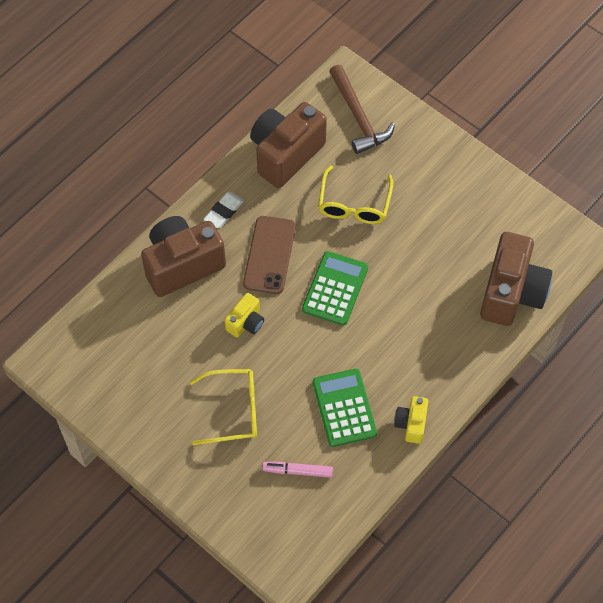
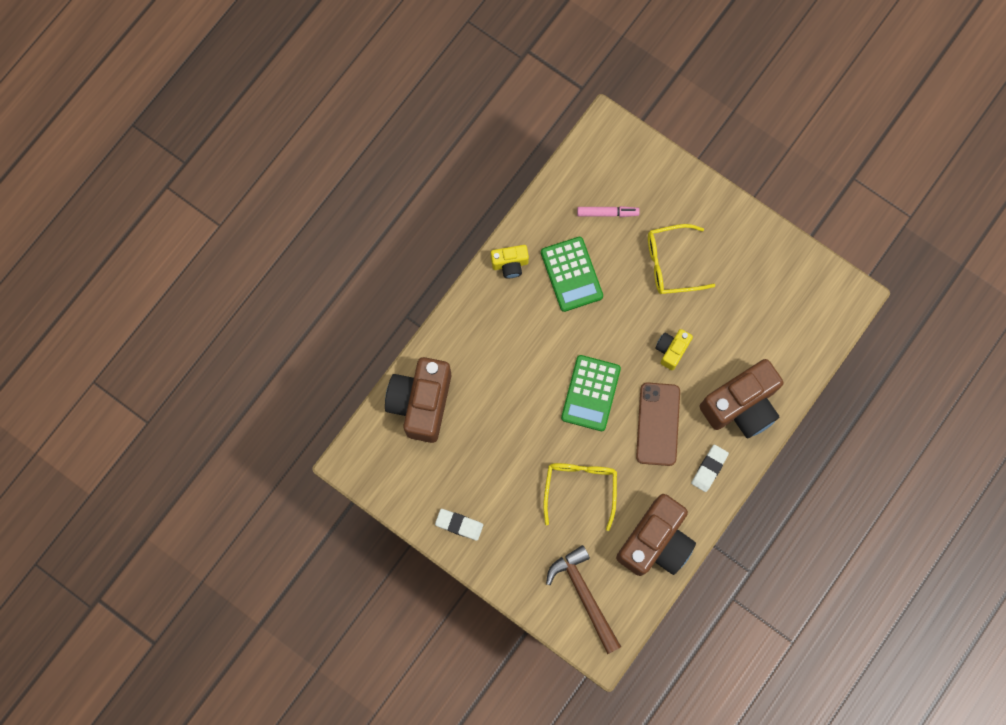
camera: 175 degrees right, 15 degrees up
(411, 424) = (510, 264): yellow camera -> yellow camera turned 75 degrees clockwise
(475, 183) = (459, 524): none -> white eraser

